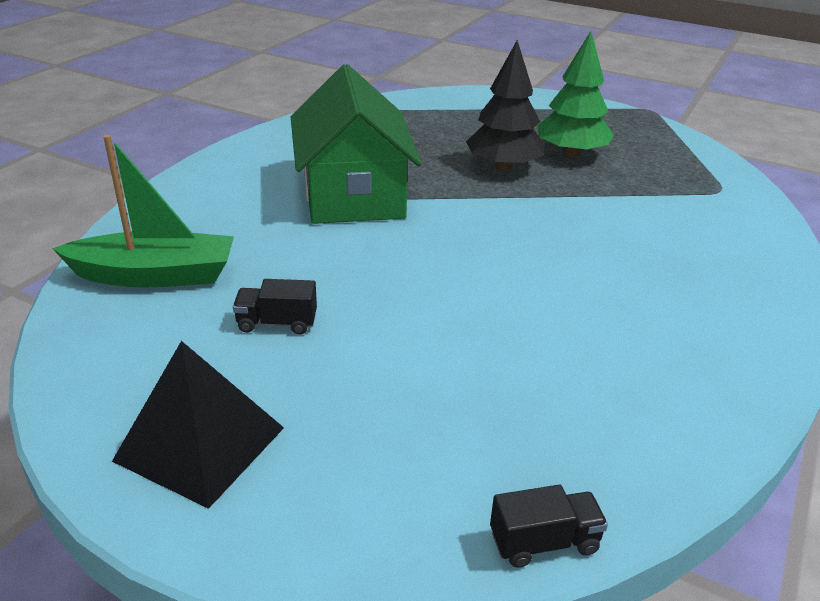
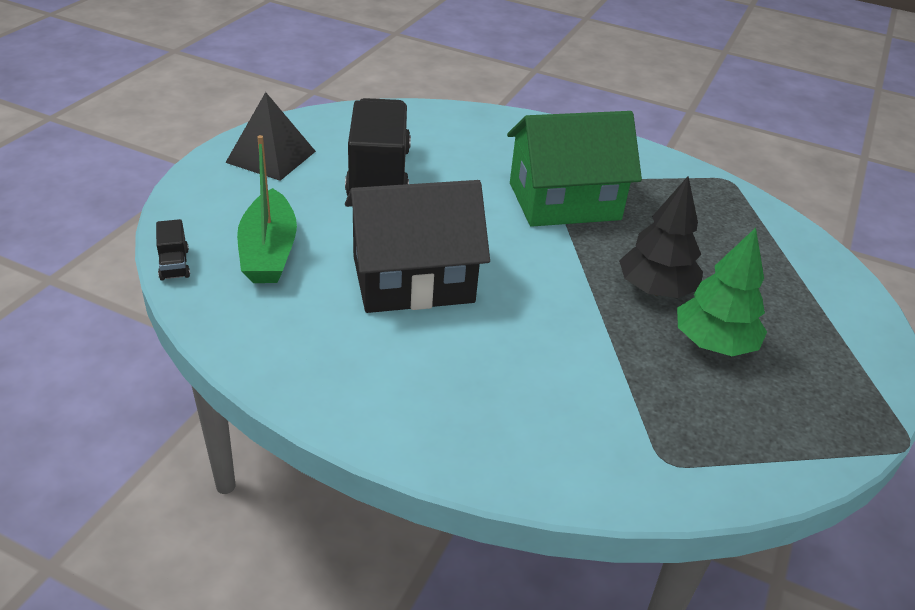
camera: 85 degrees right, 5 degrees up
(155, 275) = (429, 129): green boat -> green boat (269, 251)
(277, 323) = (379, 174): black truck -> black truck, size x2.43
(522, 300) = (413, 279): none -> black house

